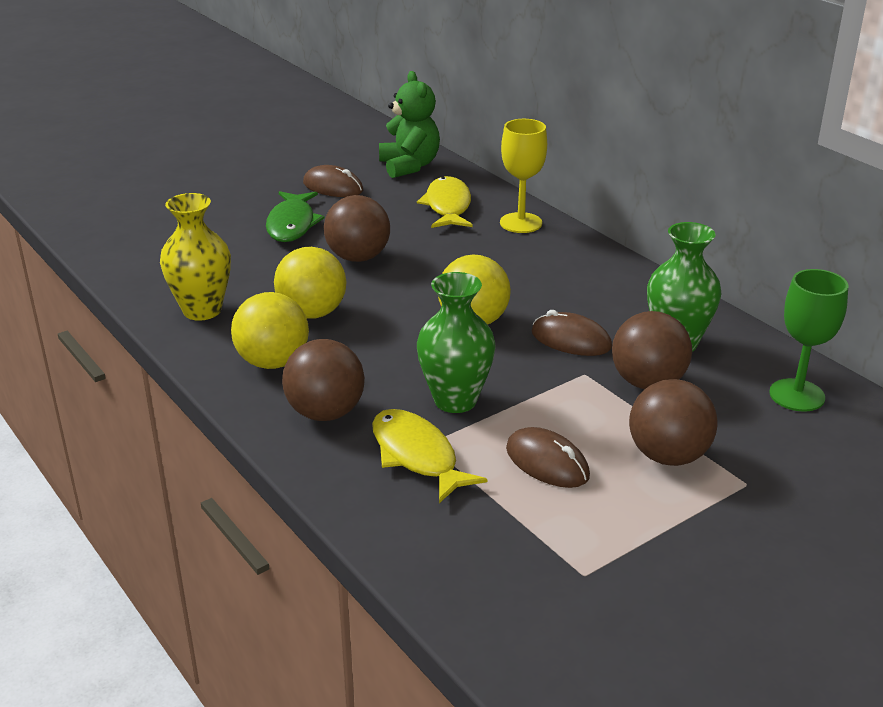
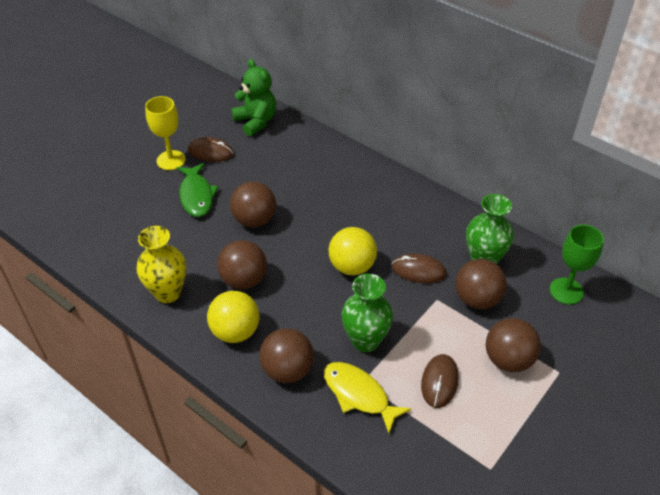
camera: 15 degrees left, 15 degrees up
(312, 313) = (244, 280): yellow ball -> brown ball
(448, 206) = (296, 158): yellow fish -> none
(521, 223) = (350, 166): yellow goblet -> yellow goblet (171, 160)
(547, 462) = (439, 382): brown mouse -> brown mouse turned 75 degrees clockwise

